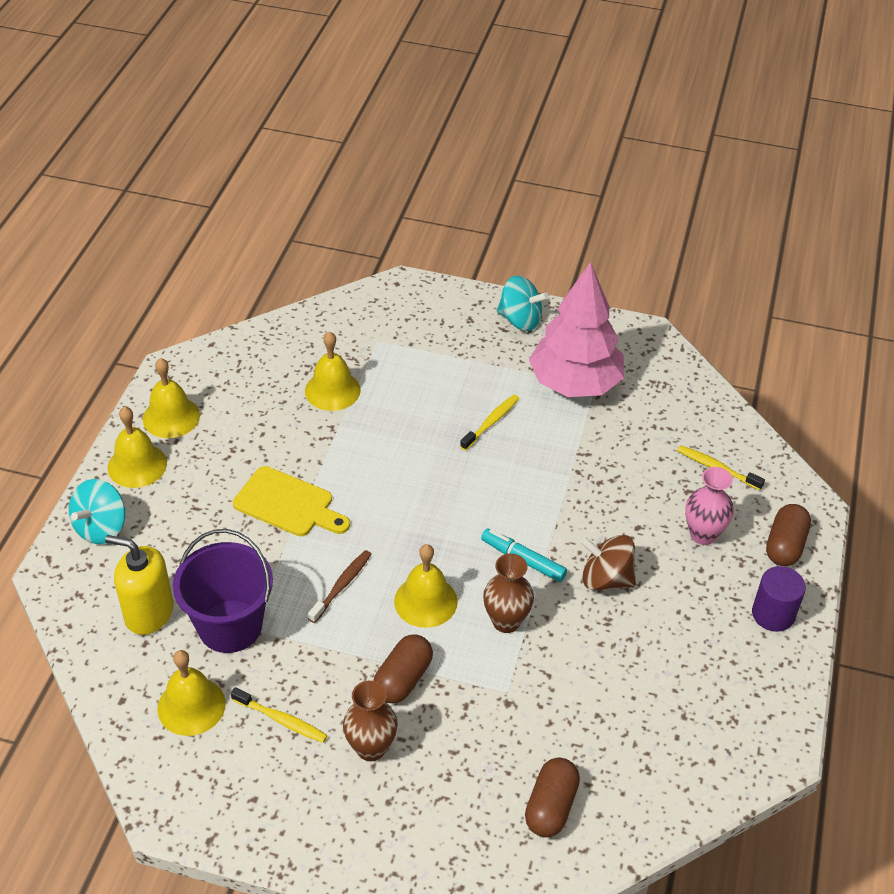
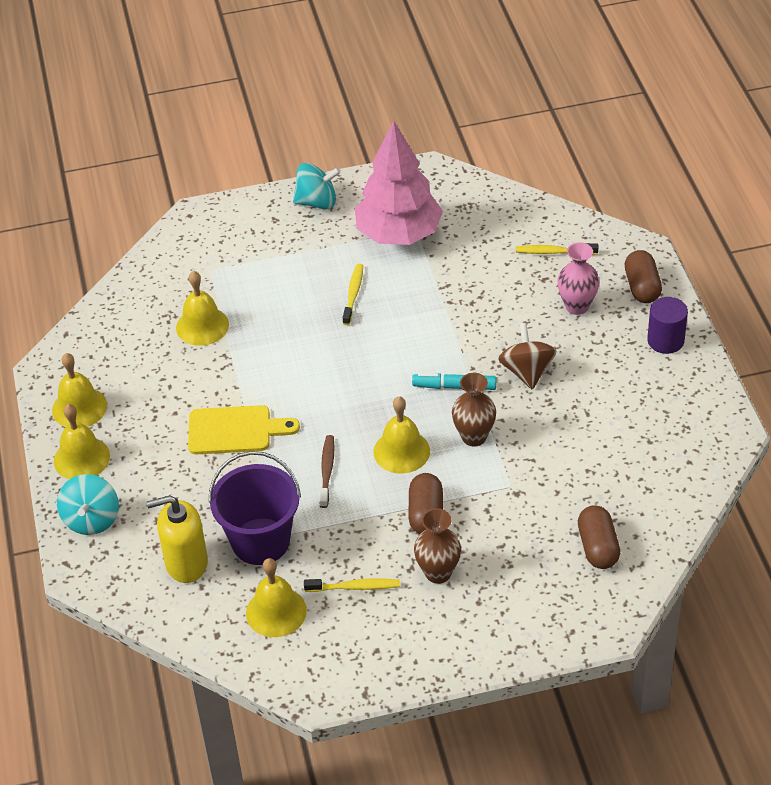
camera: 25 degrees left, 0 degrees up
(606, 578) = (527, 371): brown spinning top -> brown spinning top turned 90 degrees clockwise

